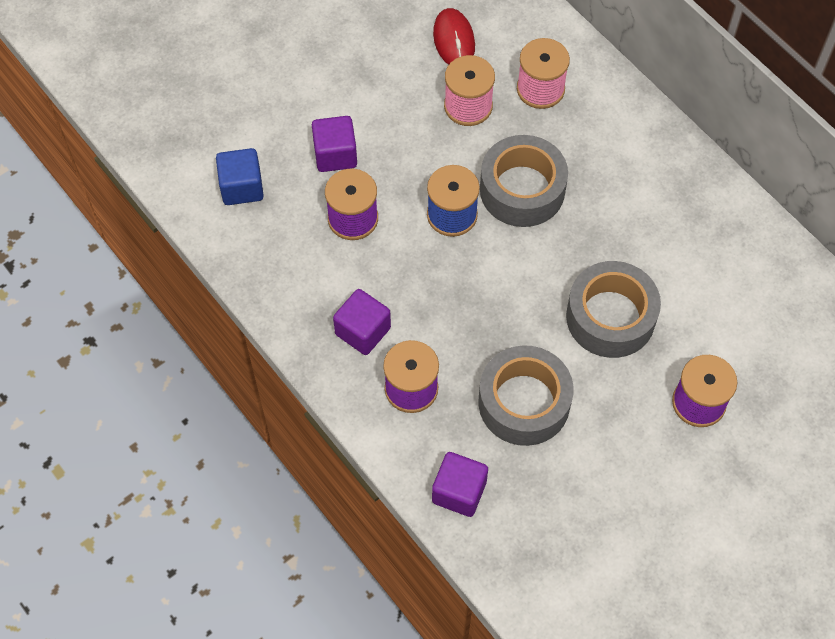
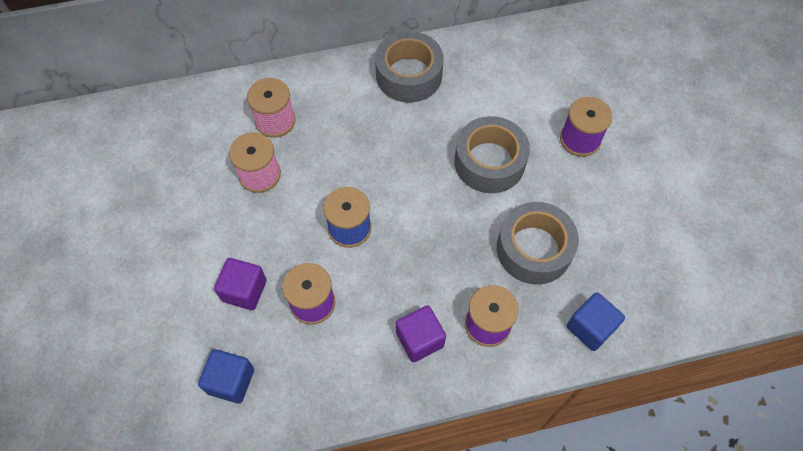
camera: 65 degrees left, 0 degrees up
(454, 40) = (194, 158): red mouse -> none
(459, 492) = (590, 327): purple cube -> blue cube
(522, 190) = (354, 171): grey tape -> grey tape (409, 75)

